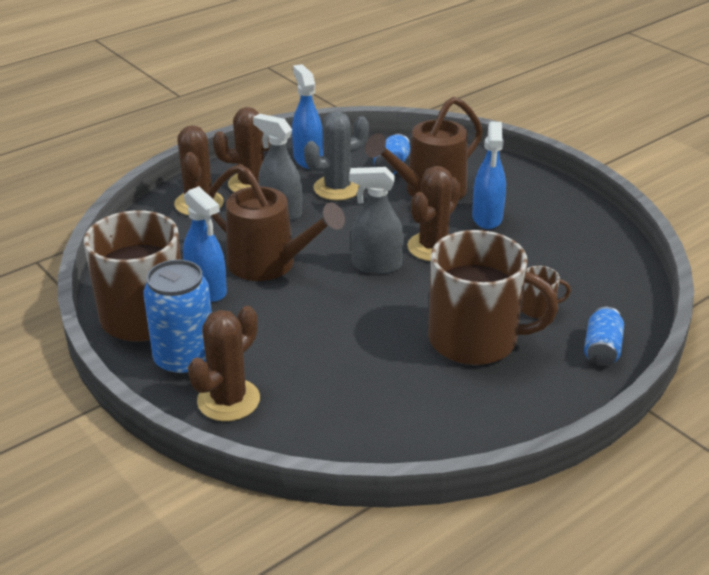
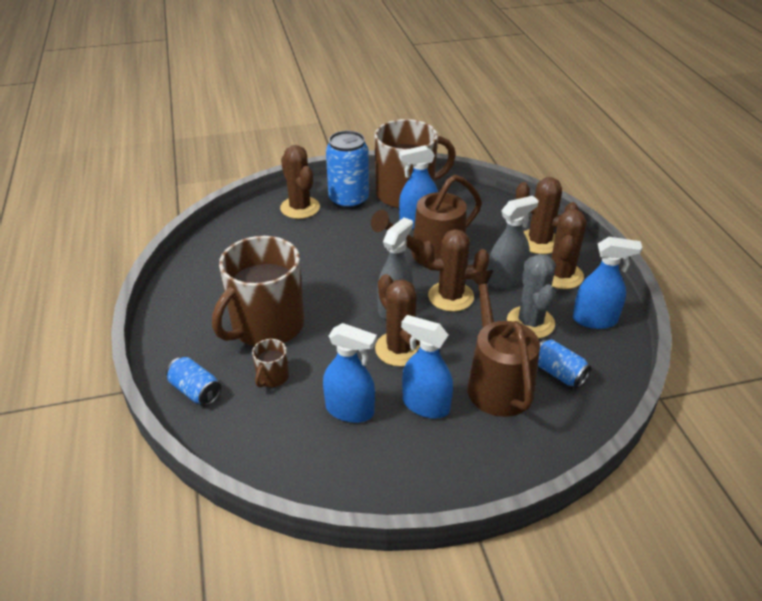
camera: 115 degrees right, 5 degrees up
(332, 236) = (451, 296): none -> brown cactus
(530, 252) = (350, 410): none -> blue spray bottle

